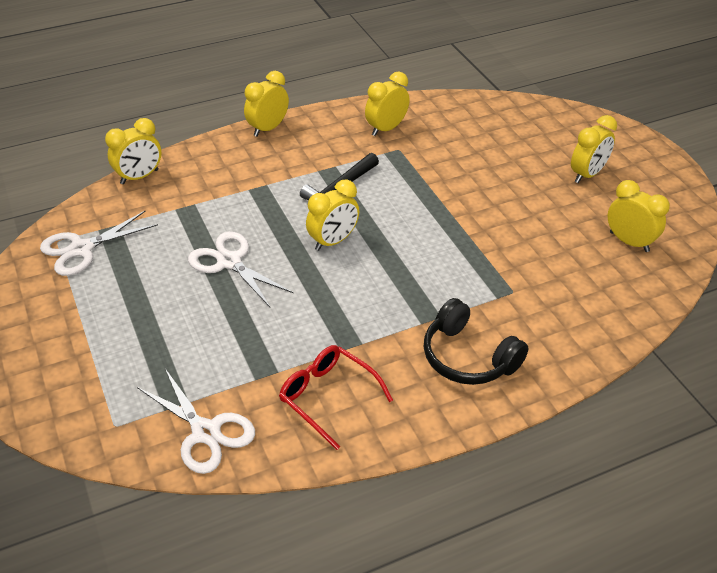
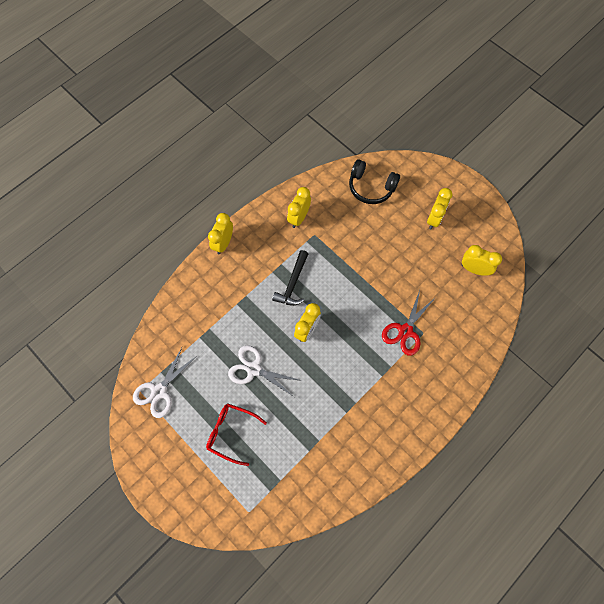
camera: 20 degrees left, 25 degrees up
(139, 177) = (162, 317): yellow clock -> none
(206, 432) = (299, 497): white scissors -> none
(327, 397) = (353, 448): red glasses -> red glasses (231, 432)
(468, 357) = (416, 391): black headphones -> black headphones (371, 187)
(485, 282) = (405, 331): none -> red scissors

